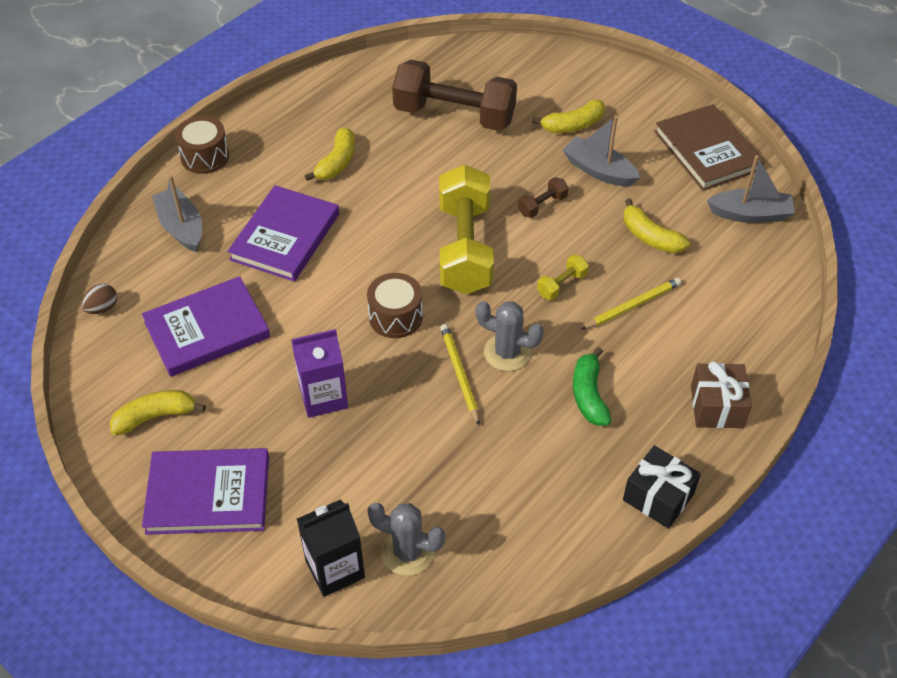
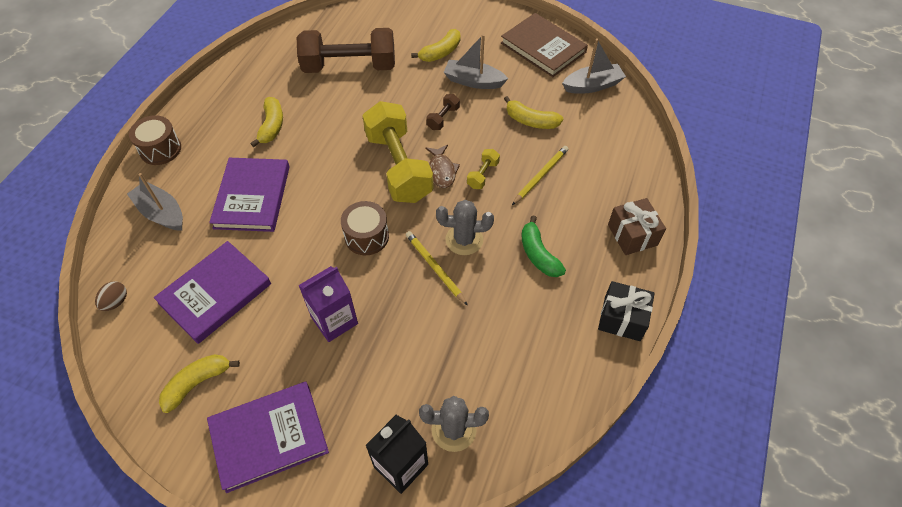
camera: 20 degrees left, 5 degrees up
(514, 267) = (442, 171): none -> brown fish

